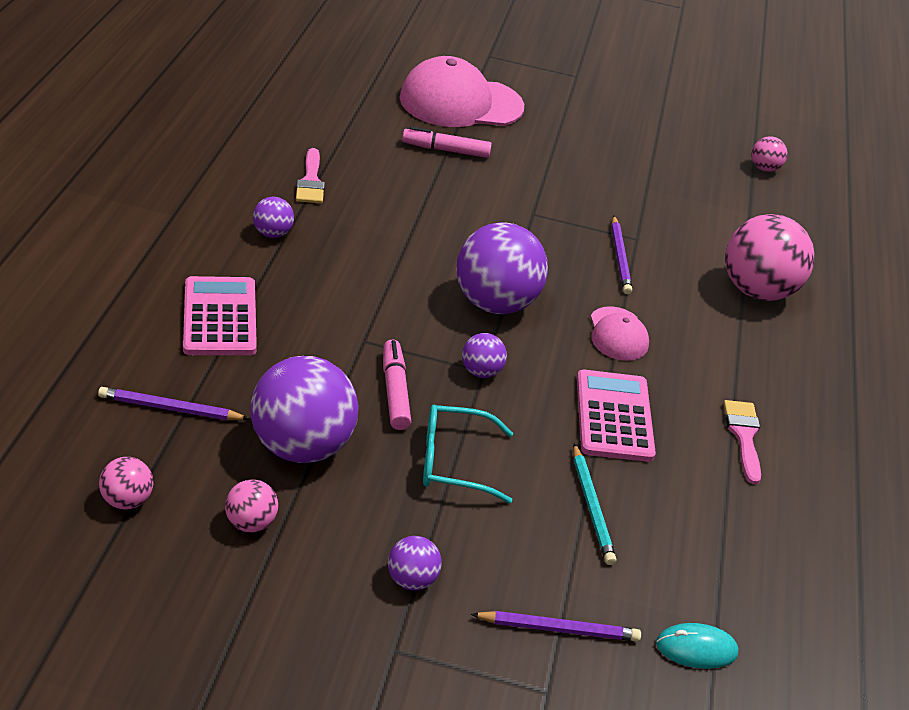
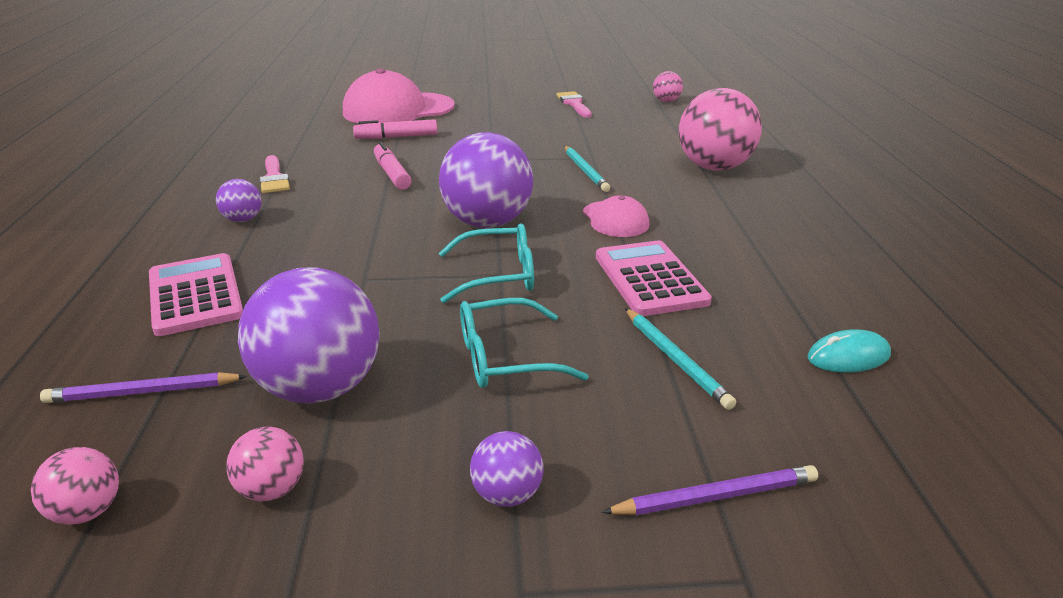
camera: 10 degrees left, 10 degrees down
(395, 391) = (413, 312): pink marker -> pink marker (392, 174)
(481, 371) = (498, 275): purple ball -> turquoise glasses
(620, 257) = (585, 171): purple pencil -> turquoise pencil
(696, 648) = (882, 468): turquoise mouse -> turquoise mouse (848, 356)
(743, 436) = (780, 264): pink brush -> pink brush (574, 104)

